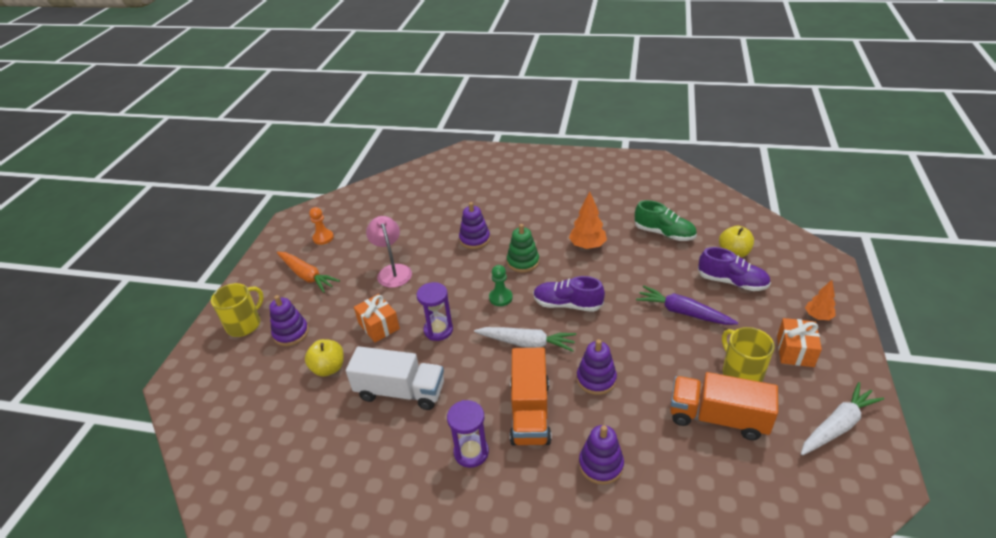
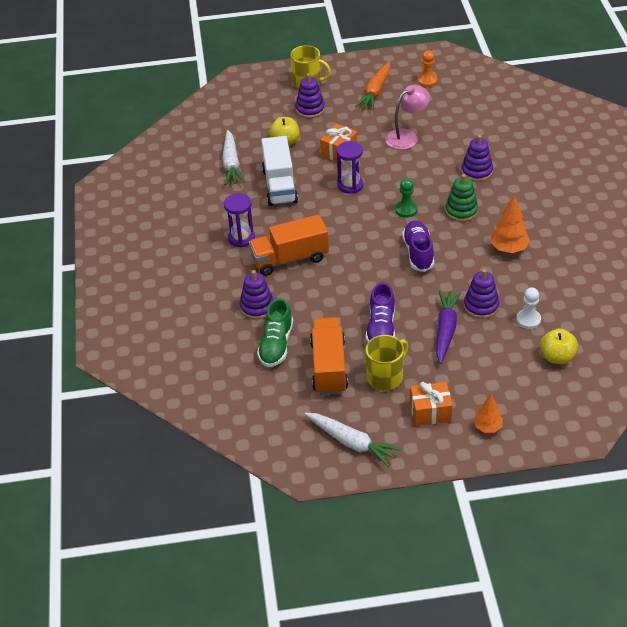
camera: 70 degrees right, 5 degrees up
(527, 343) = (359, 239): white carrot -> white carrot (231, 164)
(596, 379) = (338, 288): purple stacking toy -> purple stacking toy (481, 306)
(664, 233) = (561, 300): green shoe -> green shoe (276, 345)
(683, 257) = (528, 320): none -> white pawn
(732, 282) = (508, 360): purple shoe -> purple shoe (381, 329)

